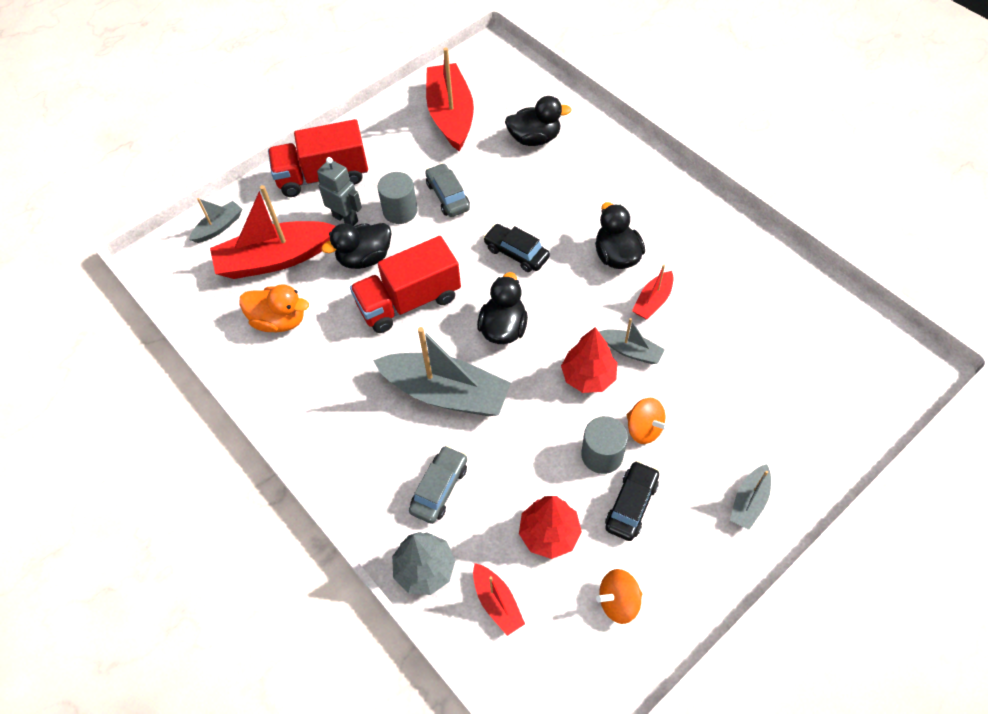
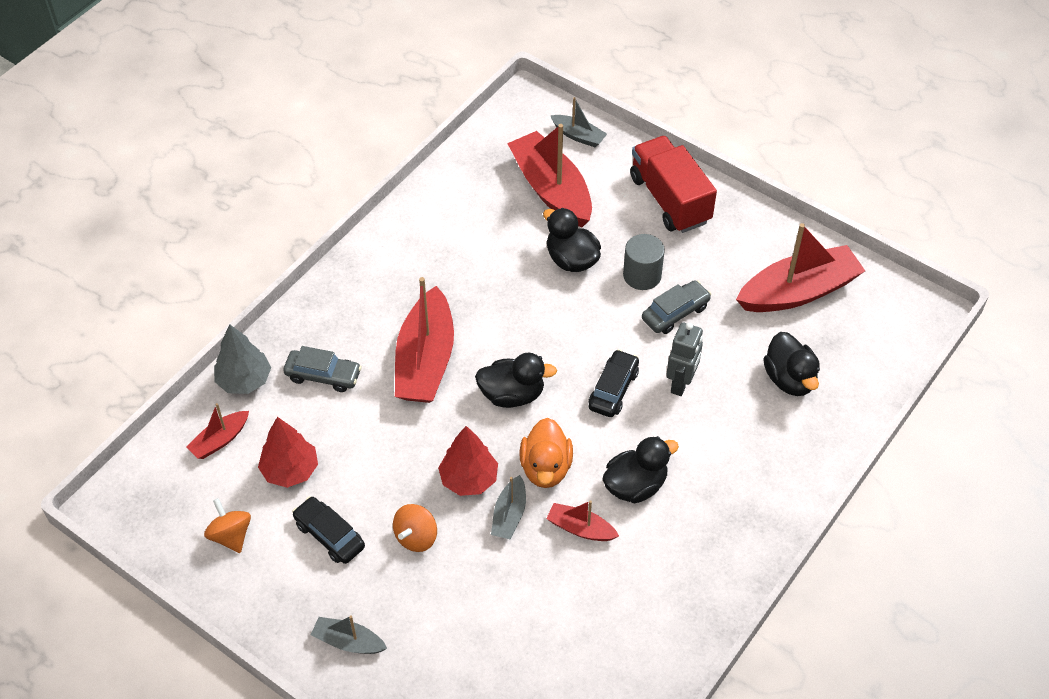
camera: 75 degrees right, 5 degrees down
(279, 320) = (479, 212): orange duck -> orange duck (546, 468)
(345, 218) = (618, 232): grey robot -> grey robot (681, 383)
(409, 301) = (527, 308): red truck -> none
(446, 393) = (425, 361): grey boat -> red boat
(602, 455) = (380, 503): grey cylinder -> none
(631, 505) = (329, 535): black car -> black car turned 150 degrees counterclockwise

